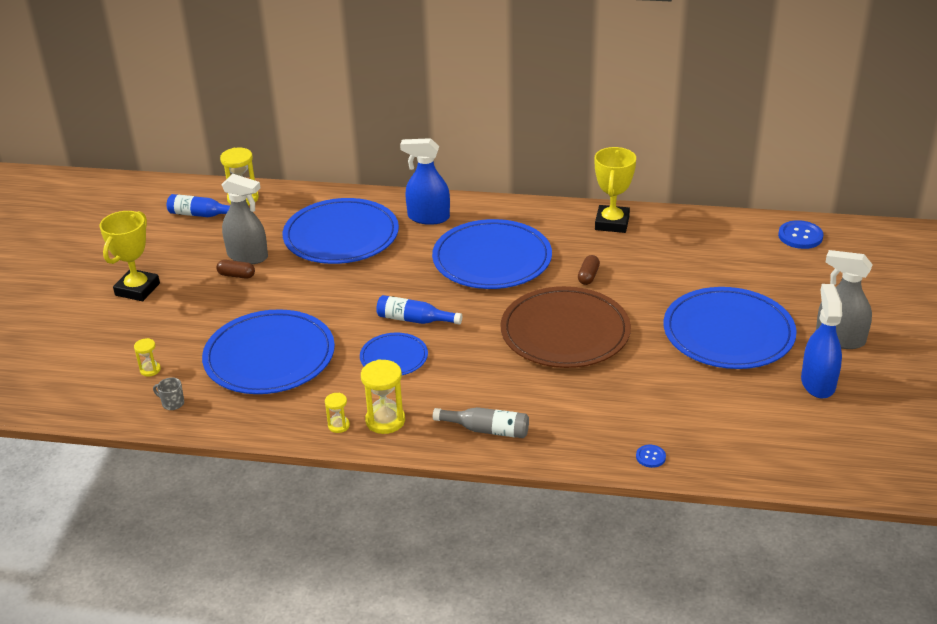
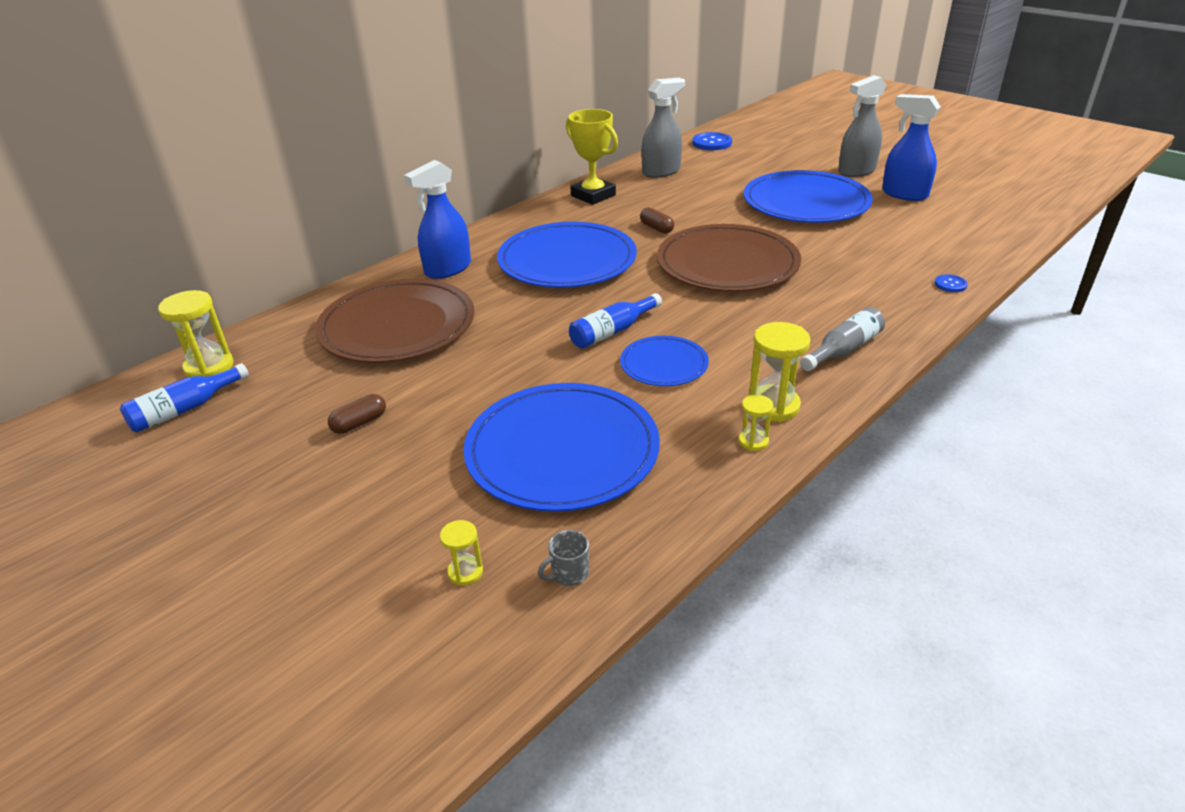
camera: 55 degrees left, 0 degrees up
(137, 289) = (257, 523): yellow trophy -> none
(248, 256) = (333, 401): grey spray bottle -> grey spray bottle (661, 171)
(341, 236) = (397, 326): blue plate -> brown plate

